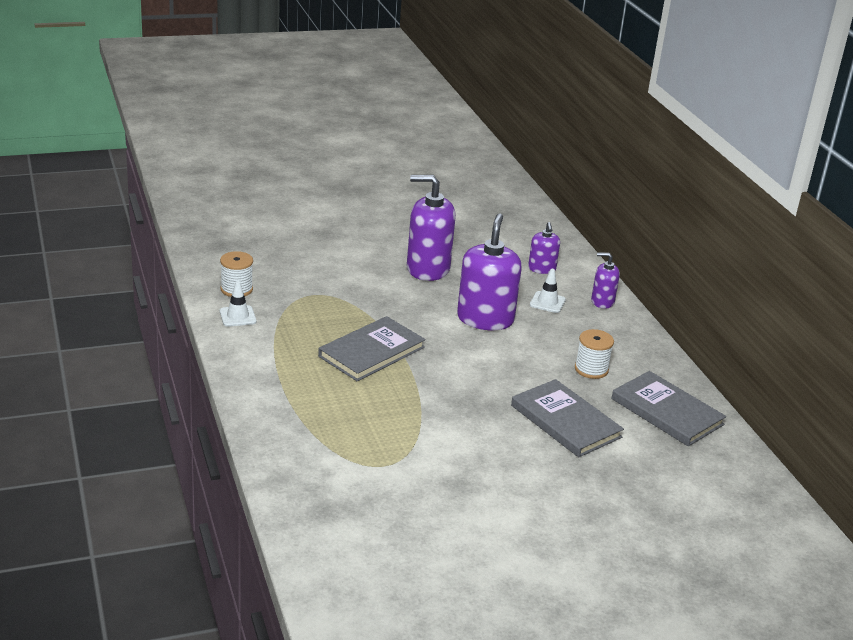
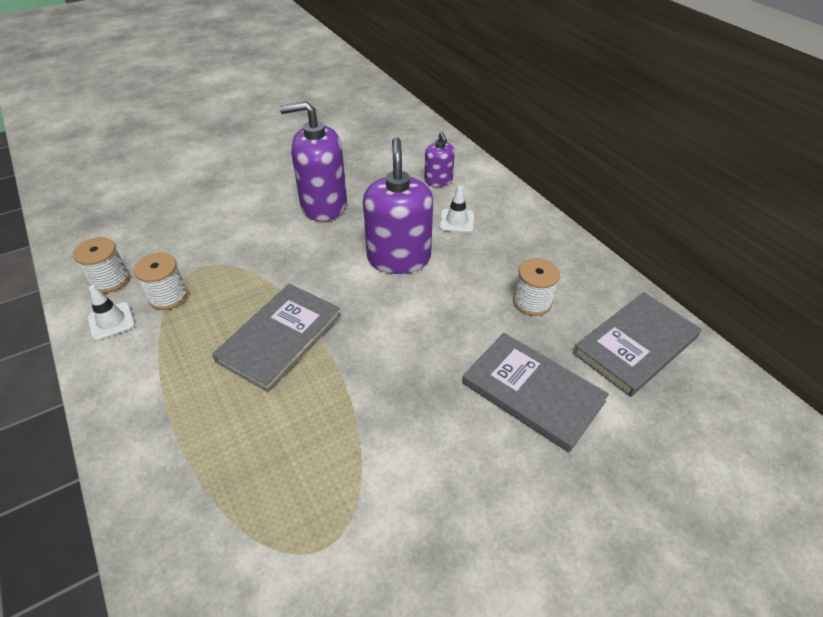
camera: 10 degrees left, 15 degrees up
(284, 309) = (168, 296): none -> white spool
(602, 301) = (510, 208): purple soap dispenser -> none
(666, 412) = (635, 345): grey book -> grey book turned 75 degrees counterclockwise

